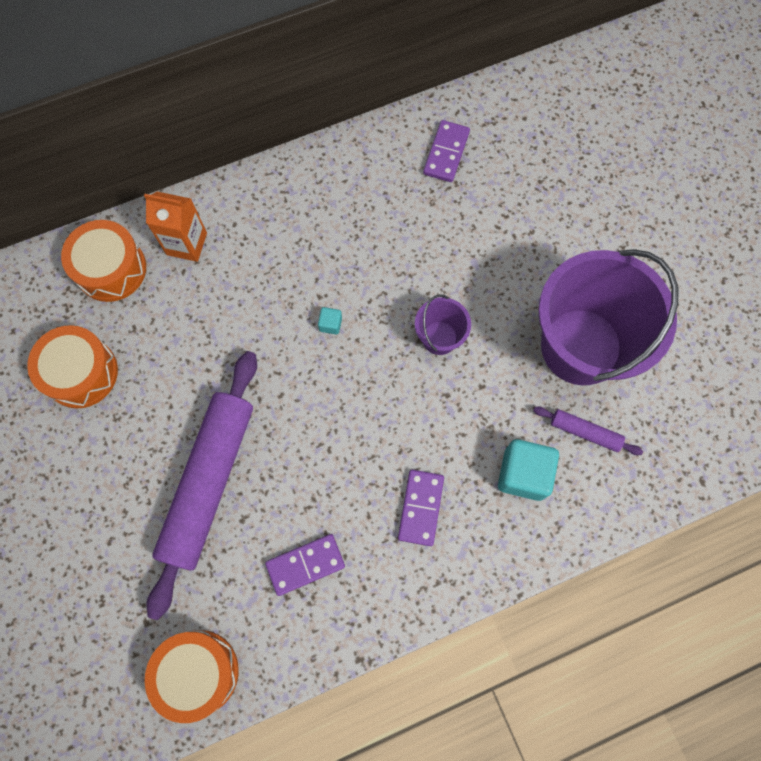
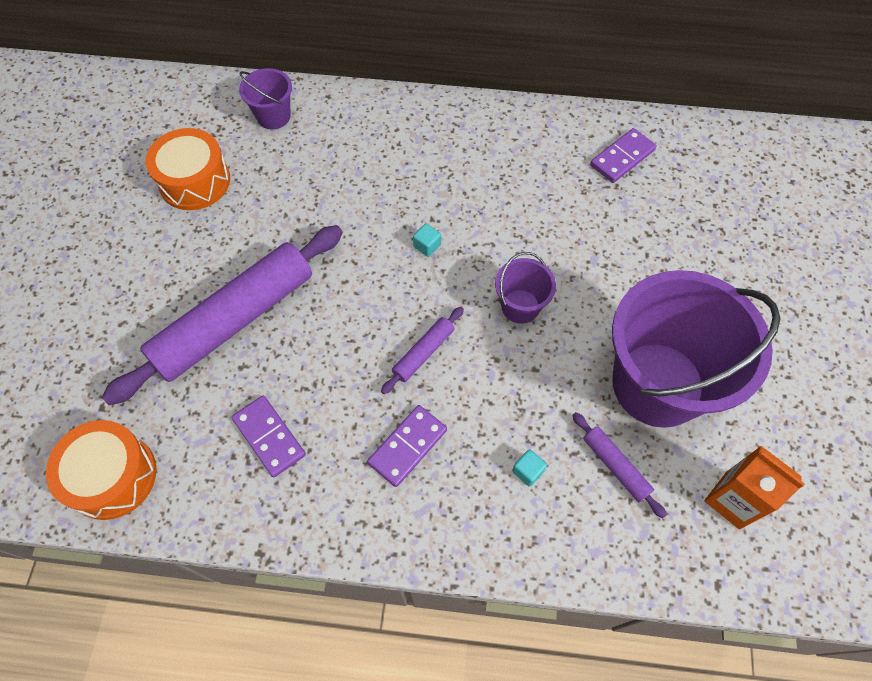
camera: 30 degrees right, 10 degrees down
(111, 269) = (273, 116): orange drum -> purple bucket
(186, 244) = (347, 126): orange carton -> orange carton (732, 500)
(305, 565) = (269, 437): purple domino -> purple domino turned 45 degrees clockwise
(385, 422) = (423, 353): none -> purple rolling pin
(523, 474) = (528, 471): turquoise cube -> turquoise cube, size x0.46

